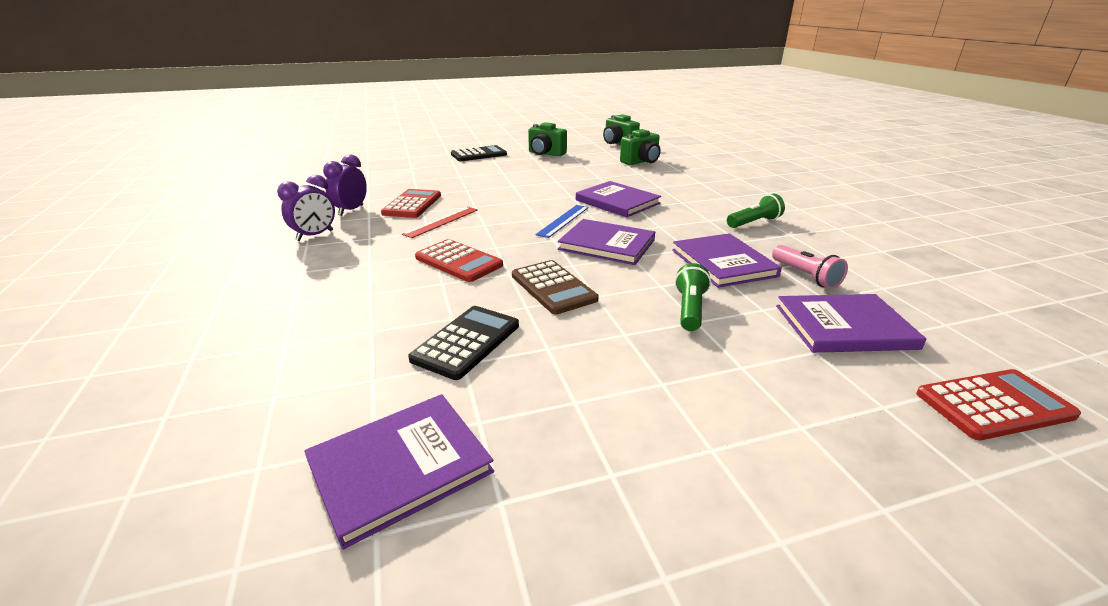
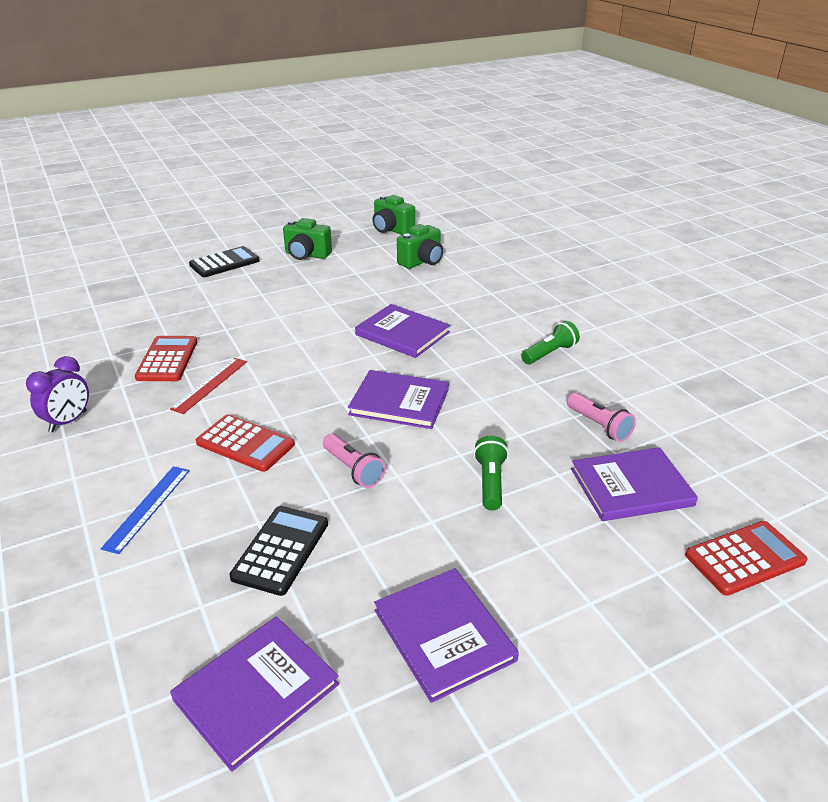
camera: 10 degrees left, 5 degrees up
(351, 210) = (96, 376): purple clock -> none
(553, 287) = (353, 469): brown calculator -> pink flashlight
(563, 220) = (347, 369): blue ruler -> blue ruler (147, 508)
(723, 263) = (520, 416): purple book -> purple book (443, 635)

